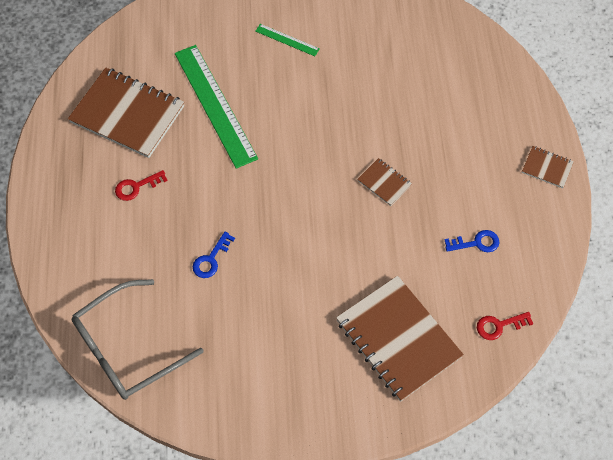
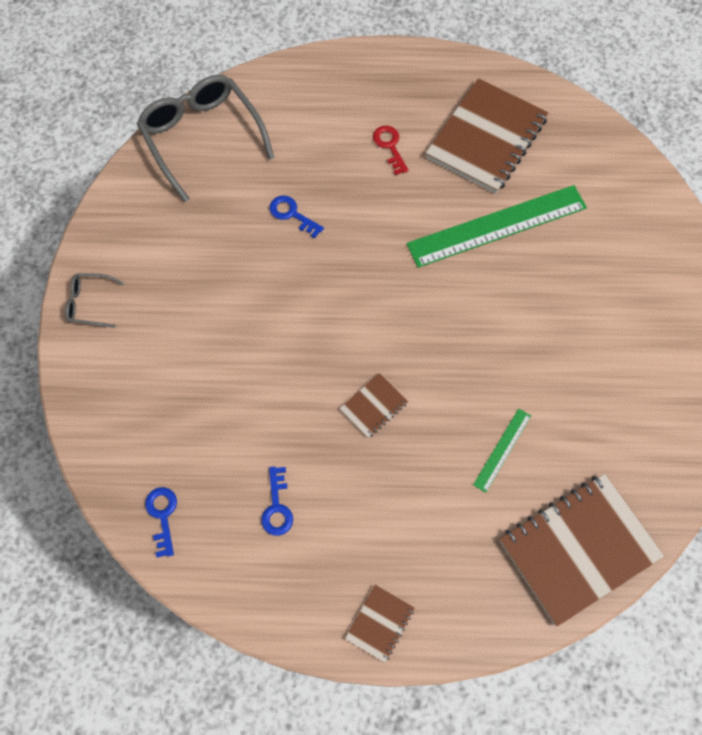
camera: 95 degrees right, 5 degrees up
(287, 40) = (597, 311): green ruler -> green ruler (502, 450)
(316, 421) = (90, 303): none -> grey glasses
(398, 339) = (166, 397): brown notebook -> brown notebook (578, 549)
(499, 325) = (162, 516): red key -> blue key

